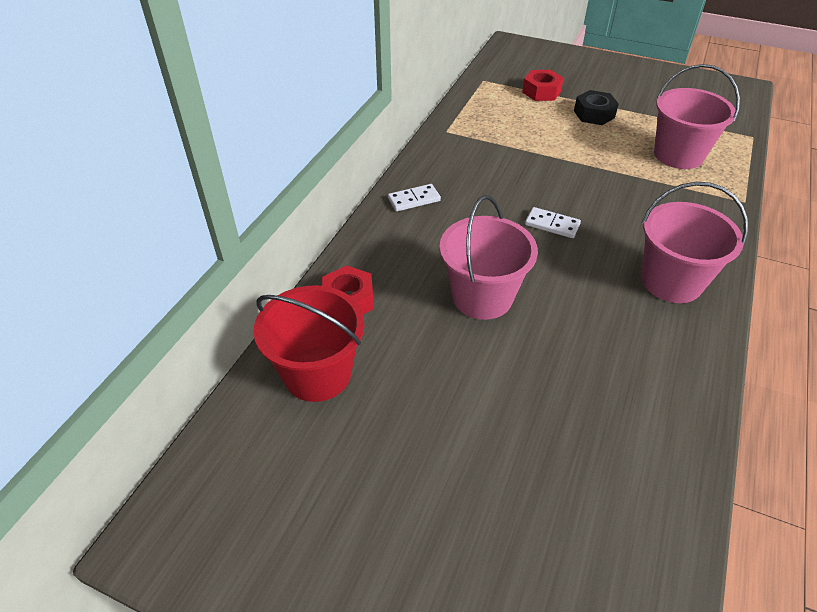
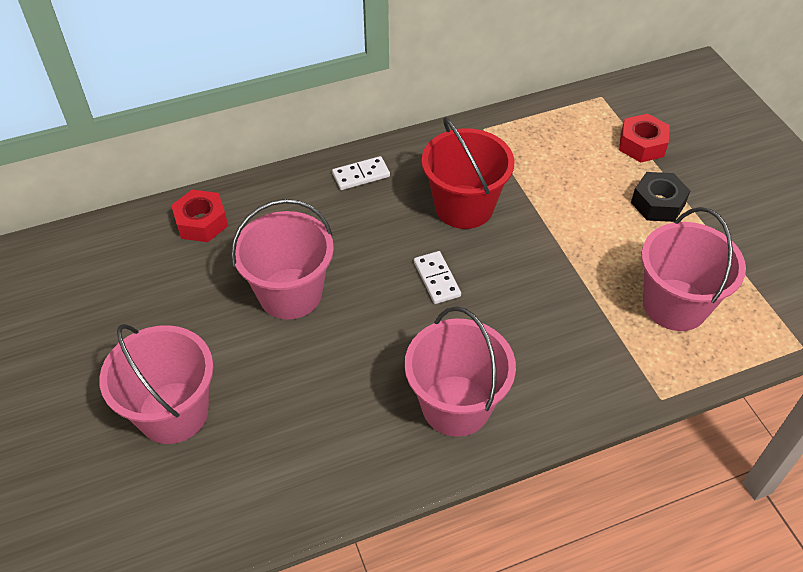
camera: 45 degrees right, 5 degrees up
(317, 373) = (114, 259): red bucket -> red bucket (464, 207)
(414, 199) = (361, 175): white domino -> white domino turned 45 degrees counterclockwise
(529, 432) = (173, 412): none -> pink bucket

